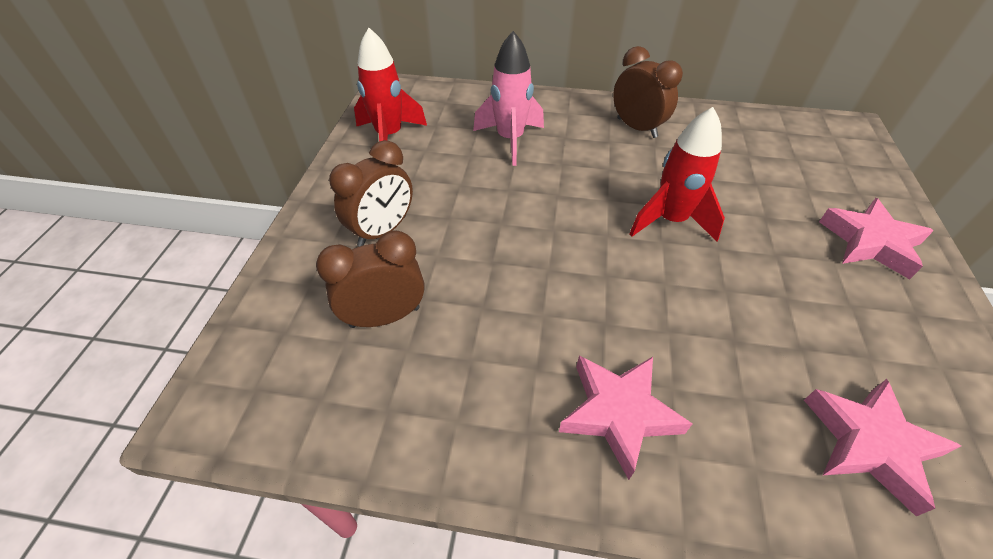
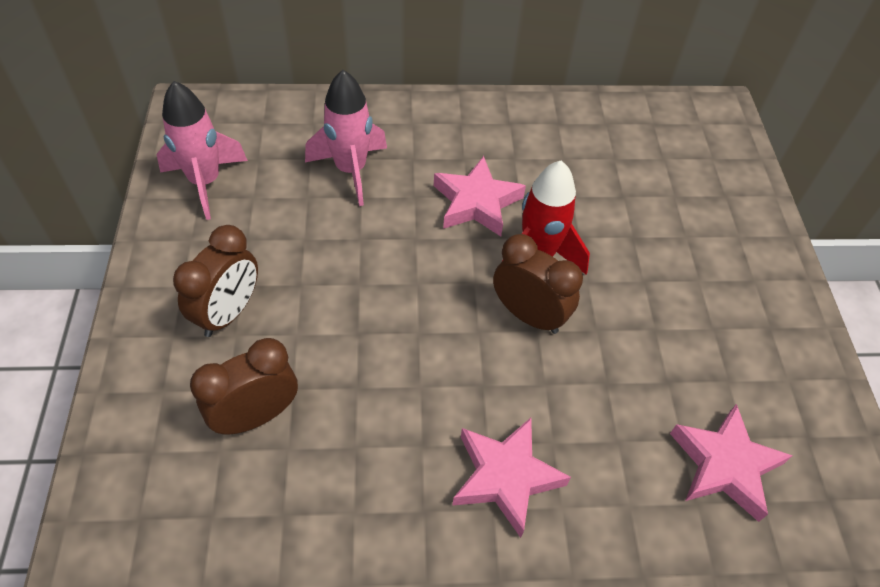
camera: 15 degrees left, 5 degrees up
(389, 136) = (205, 182): red rocket -> pink rocket
(636, 128) = (492, 136): brown clock -> brown clock (529, 315)
(870, 243) = (733, 254): pink star -> pink star (476, 203)

